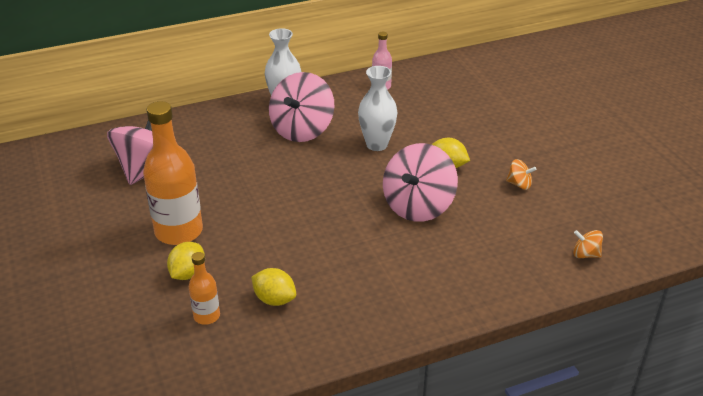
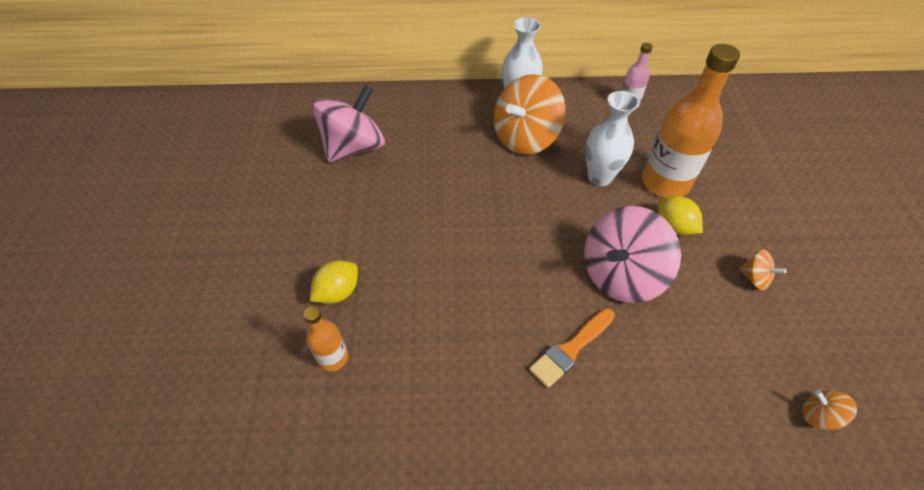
camera: 20 degrees right, 15 degrees up
(179, 231) = (351, 233): orange bottle -> orange bottle (665, 183)
(274, 299) = (413, 359): yellow lemon -> none
(302, 130) = (525, 138): pink spinning top -> orange spinning top
(397, 261) = (571, 349): none -> orange brush

